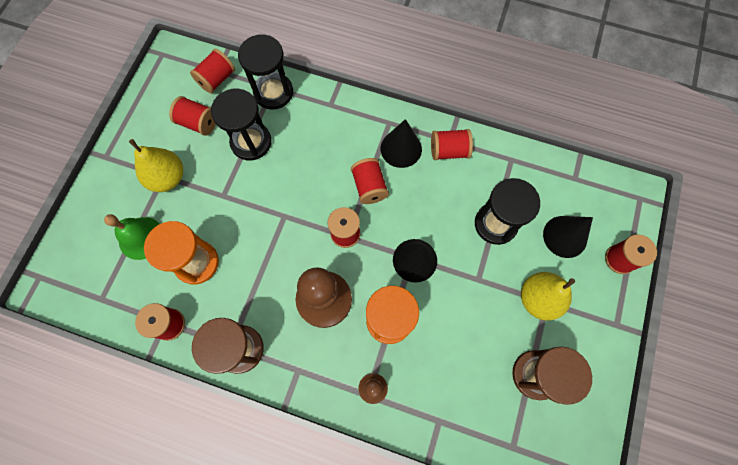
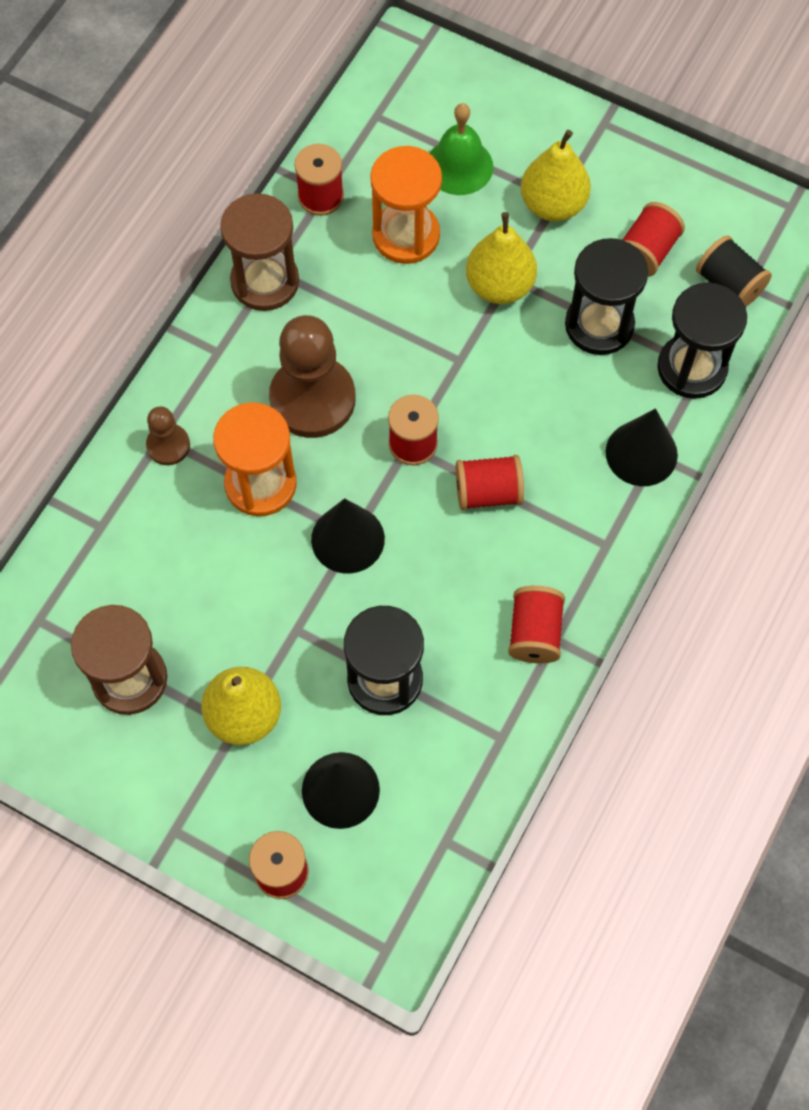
camera: 100 degrees right, 5 degrees down
(217, 79) = (729, 284): red spool -> black spool
(229, 200) = (499, 286): none -> yellow pear
(401, 148) = (551, 554): black cone -> black cone (641, 453)

